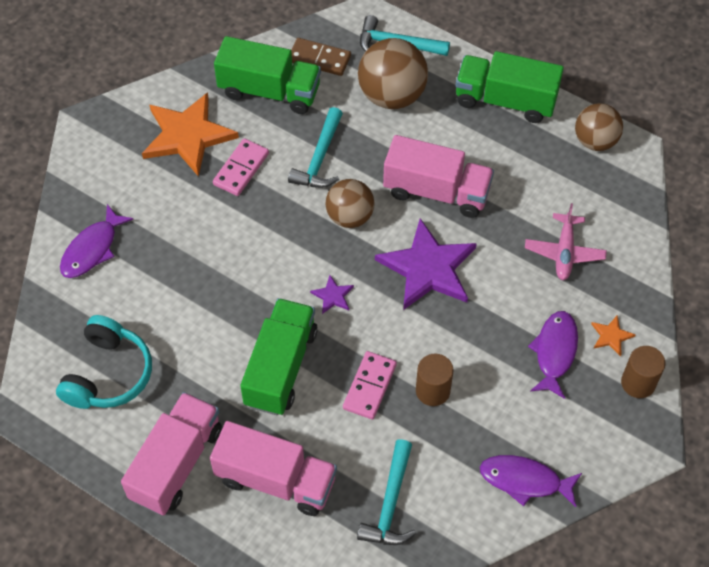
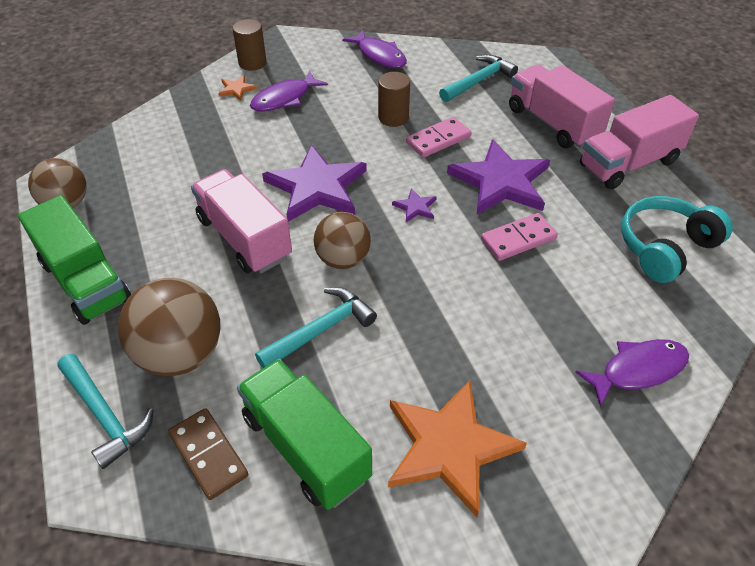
camera: 145 degrees left, 10 degrees down
(241, 169) = (414, 367): pink domino -> pink domino (518, 239)
(280, 367) = (501, 181): green truck -> purple star
(564, 252) = (201, 145): pink plane -> none

